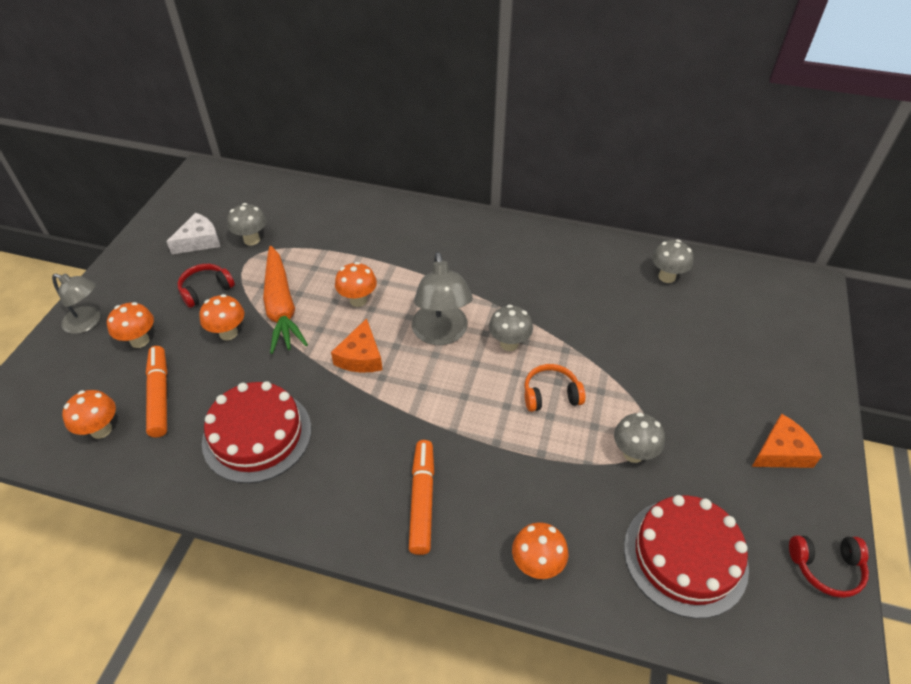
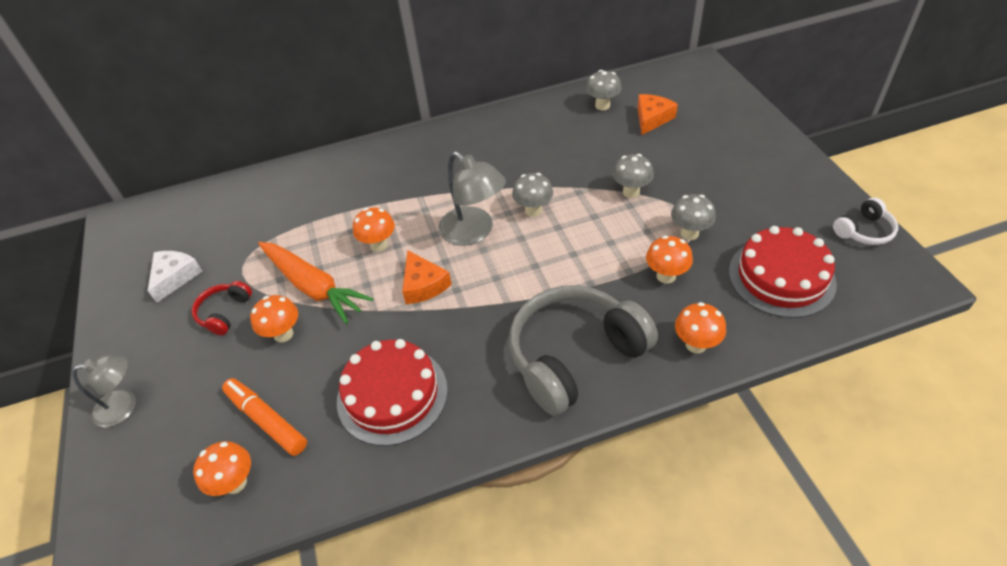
camera: 30 degrees left, 0 degrees up
(140, 341) = (198, 389): orange mushroom -> orange mushroom (666, 276)
(252, 240) = (229, 250): grey mushroom -> grey mushroom (631, 192)
(422, 500) = (574, 356): orange marker -> grey headphones
(551, 395) = (597, 228): orange headphones -> none
(781, 451) = (777, 177): orange cheese -> orange cheese (652, 118)
(826, 568) = (864, 231): red headphones -> white headphones

